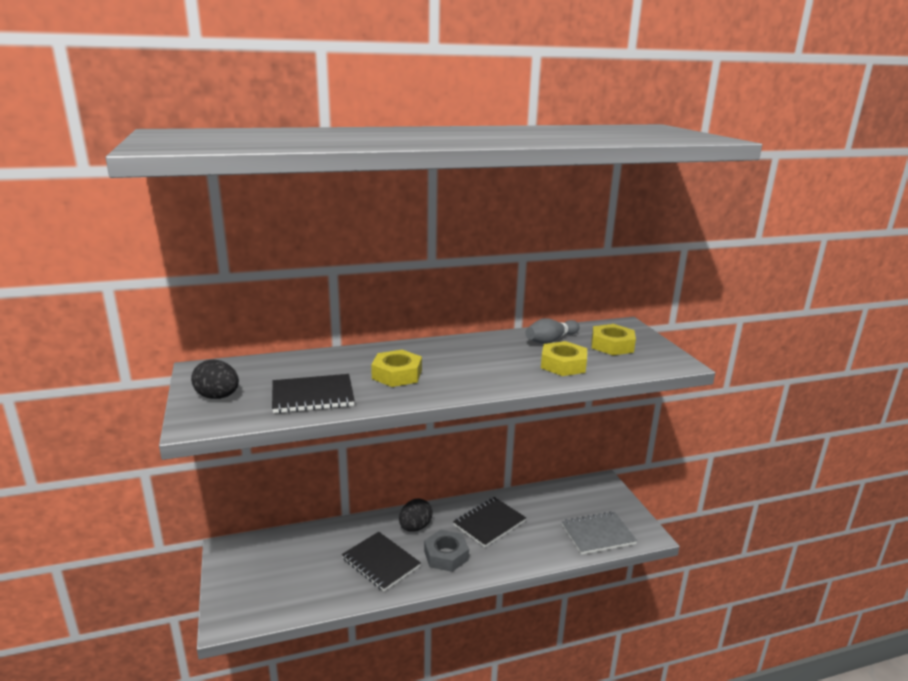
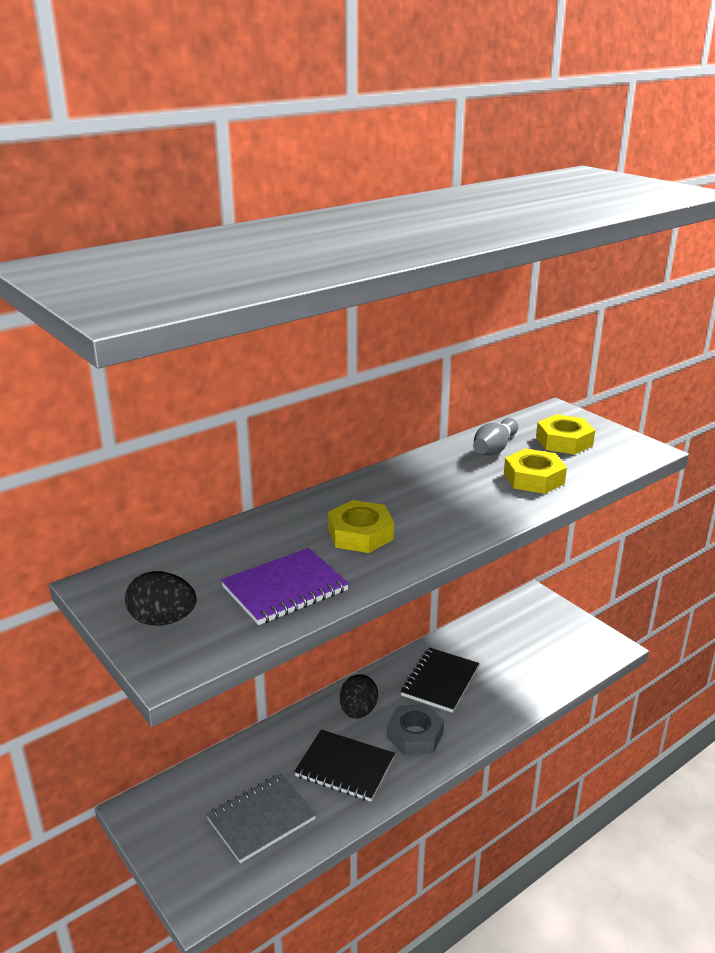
camera: 20 degrees left, 5 degrees up
(313, 396) = (285, 589): black notebook -> purple notebook
(598, 534) = (563, 661): grey notebook -> grey notebook (261, 819)

